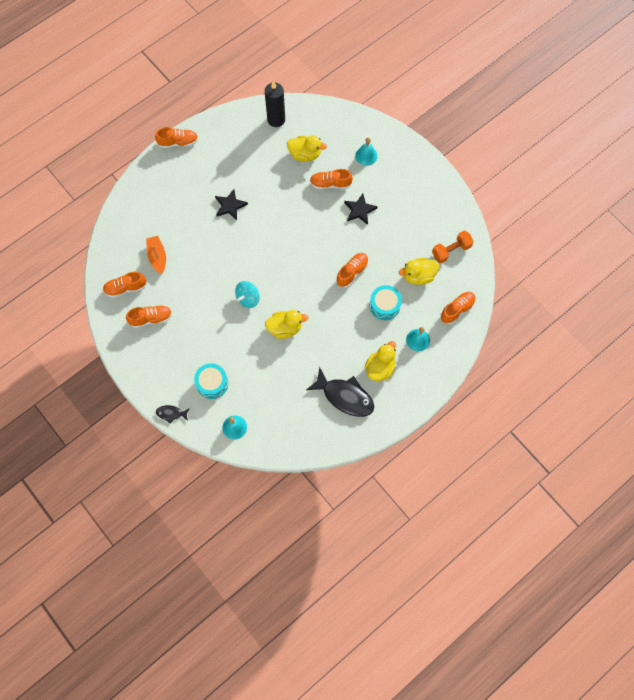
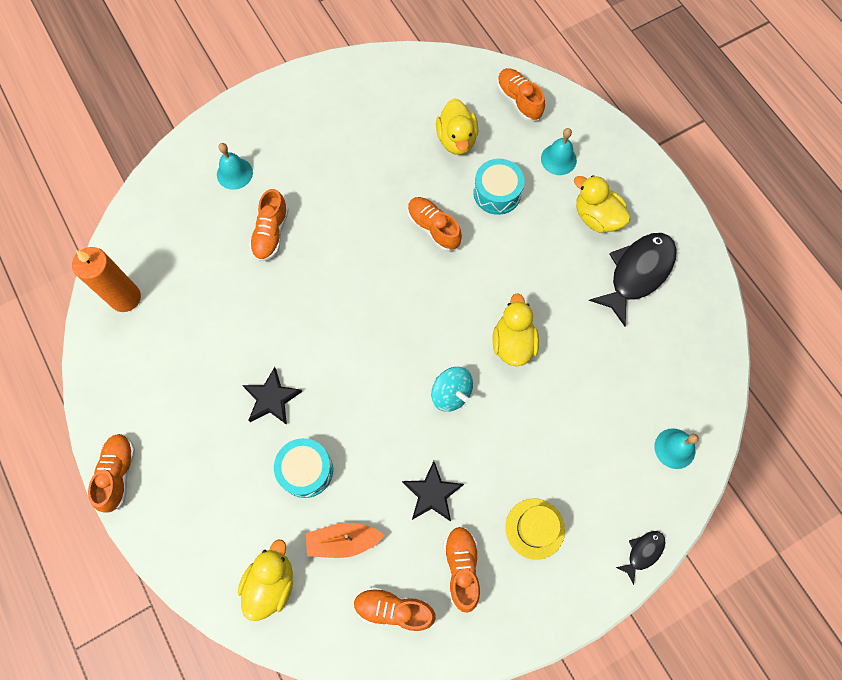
camera: 80 degrees left, 0 degrees up
(126, 288) = (394, 609): orange shoe -> orange shoe turned 105 degrees clockwise
(171, 413) = (643, 552): black fish -> black fish turned 150 degrees counterclockwise
(177, 354) = (535, 528): none -> yellow hat
(212, 383) = (595, 475): turquoise drum -> turquoise drum (306, 470)
(276, 119) = (125, 298): black candle -> orange candle
(305, 154) = (206, 263): yellow duck -> yellow duck (271, 583)
(359, 210) = (329, 199): black star -> black star (432, 493)
(451, 250) = (424, 90): orange dumbbell -> none

